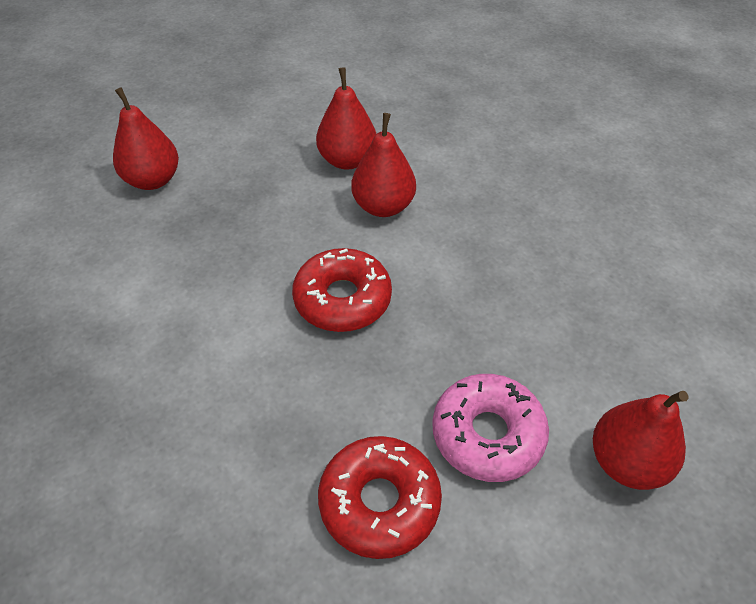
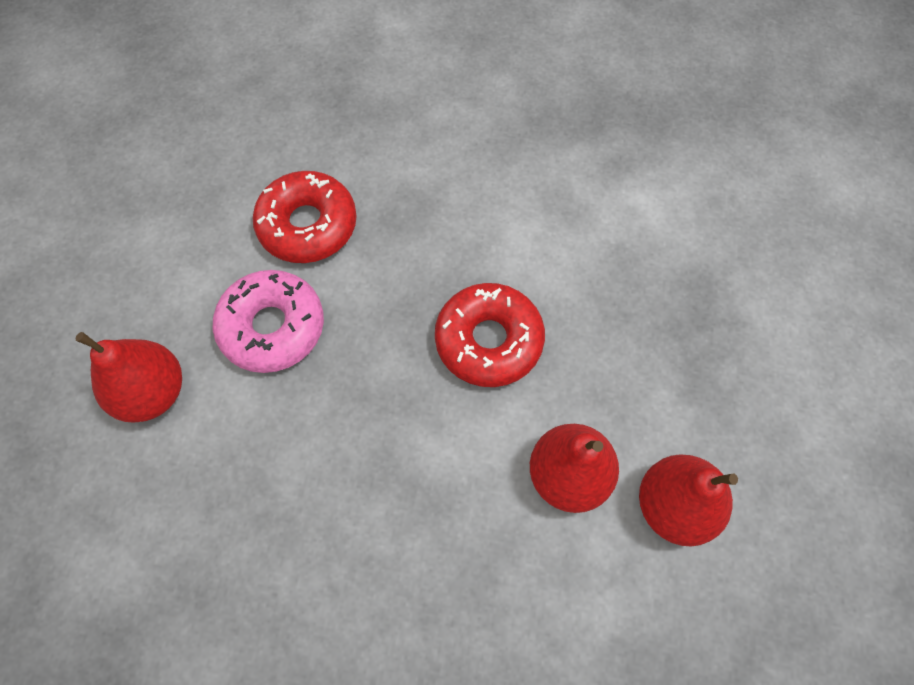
camera: 135 degrees right, 15 degrees up
(153, 180) = (795, 306): red pear -> none

